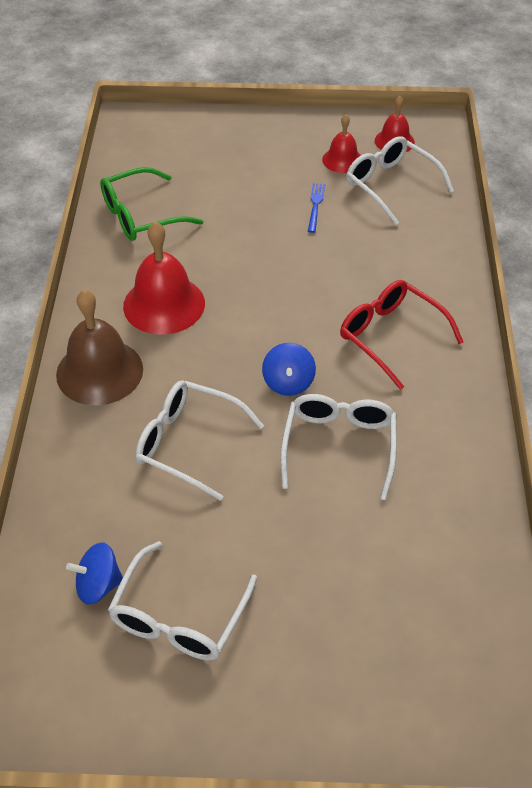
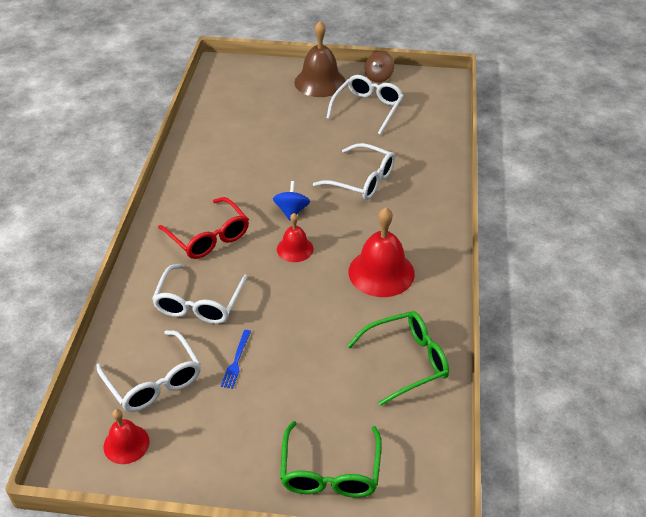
camera: 175 degrees left, 5 degrees down
(98, 585) = (411, 122): blue spinning top -> none
(99, 371) = (426, 226): brown bell -> brown bell (320, 82)
(154, 726) = (378, 77): none -> brown spinning top
(213, 134) = (330, 471): none -> green glasses
(339, 446) = (266, 173): white glasses -> white glasses (199, 303)
(342, 160) = (193, 419): red bell -> red bell (295, 249)

